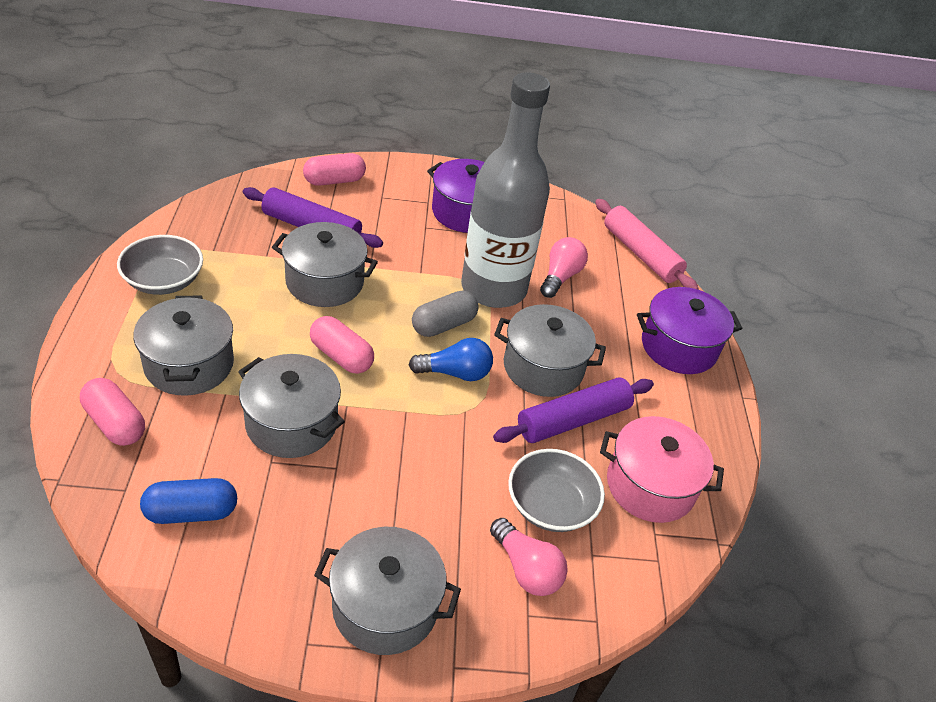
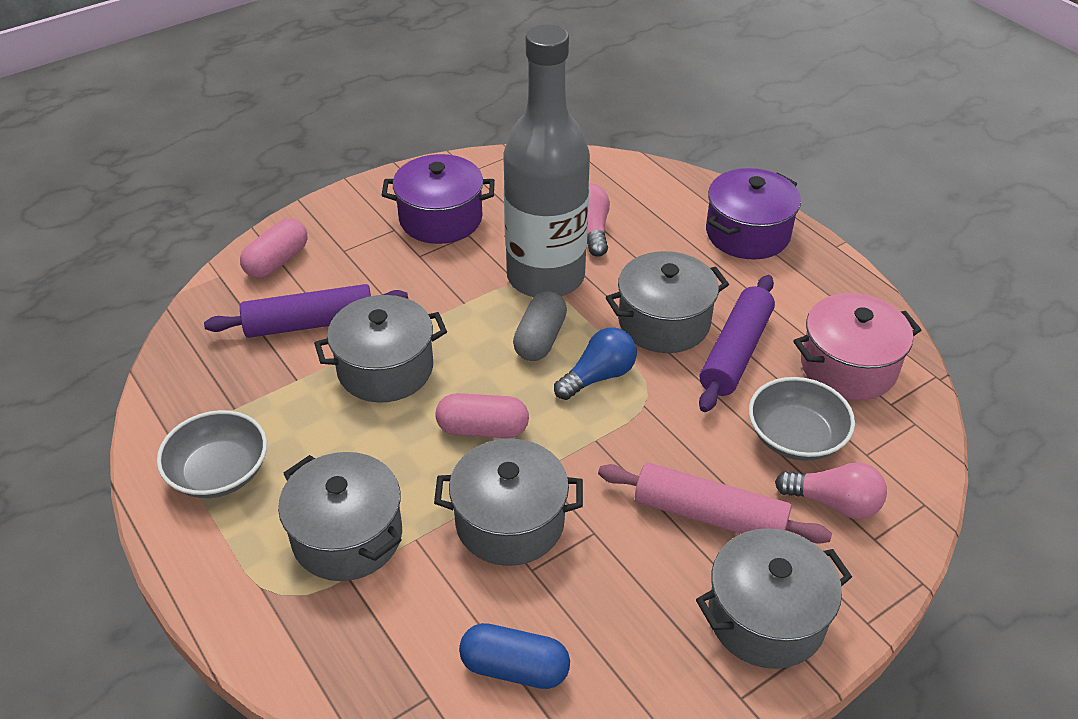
camera: 30 degrees left, 0 degrees up
(115, 423) = (342, 643): pink capsule -> none
(191, 512) = (515, 668): blue capsule -> blue capsule turned 60 degrees clockwise
(640, 254) = (632, 167): pink rolling pin -> pink rolling pin (709, 515)

